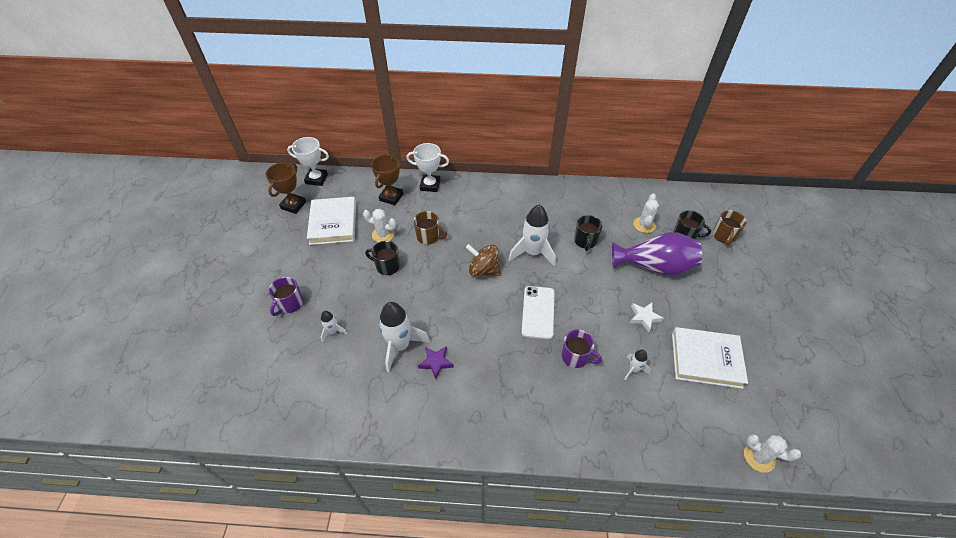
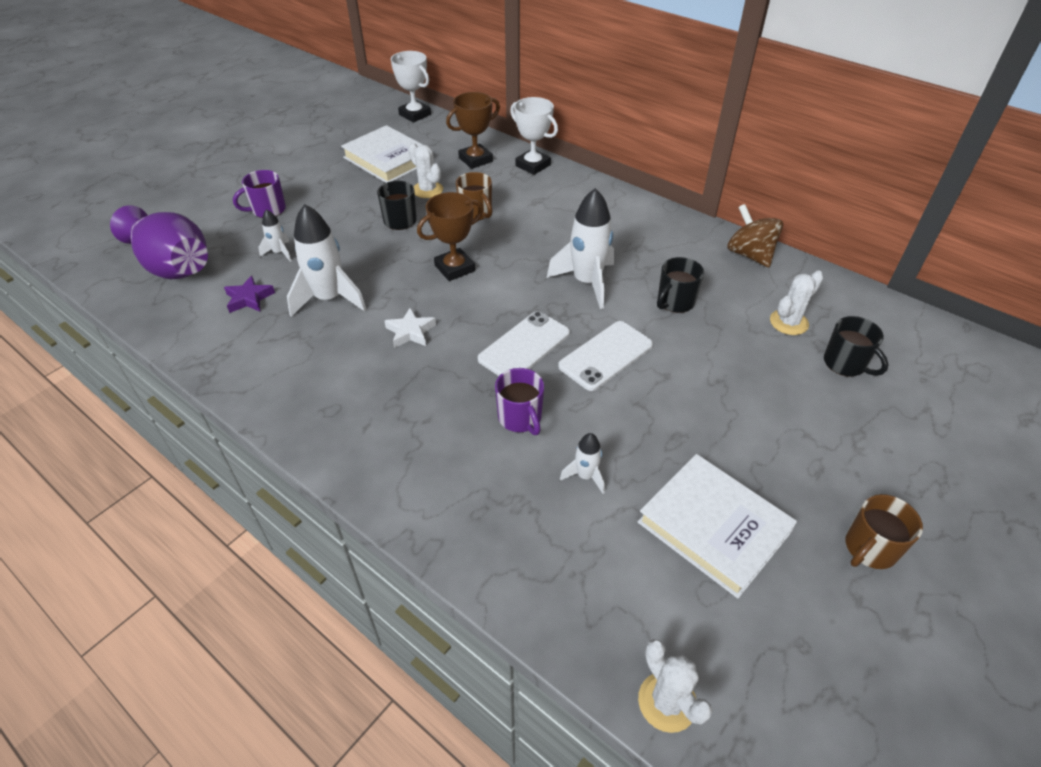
camera: 35 degrees right, 5 degrees down
(293, 205) = (366, 128): brown trophy -> brown trophy (455, 268)
(333, 223) = (388, 159): white book -> white book turned 75 degrees counterclockwise
(436, 362) = (348, 334): purple star -> purple star (249, 298)
(483, 270) = (504, 272): brown spinning top -> brown spinning top (749, 255)
(582, 294) = (606, 355): none -> white phone
(644, 317) = (669, 426): white star -> white star (410, 332)
(654, 266) = (752, 376): purple vase -> purple vase (173, 265)
(724, 236) = (918, 394): brown mug -> brown mug (869, 548)

